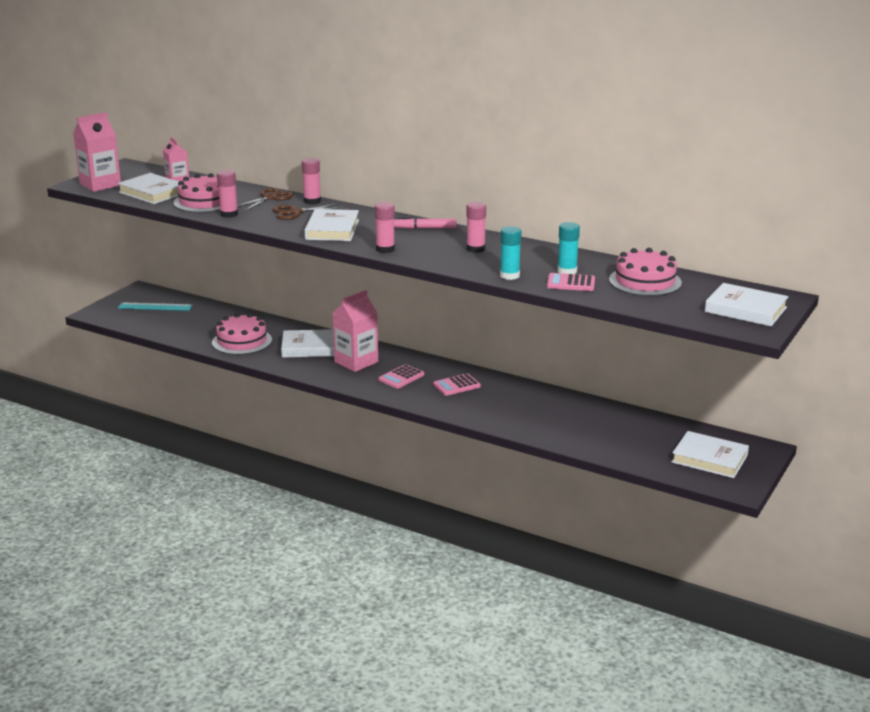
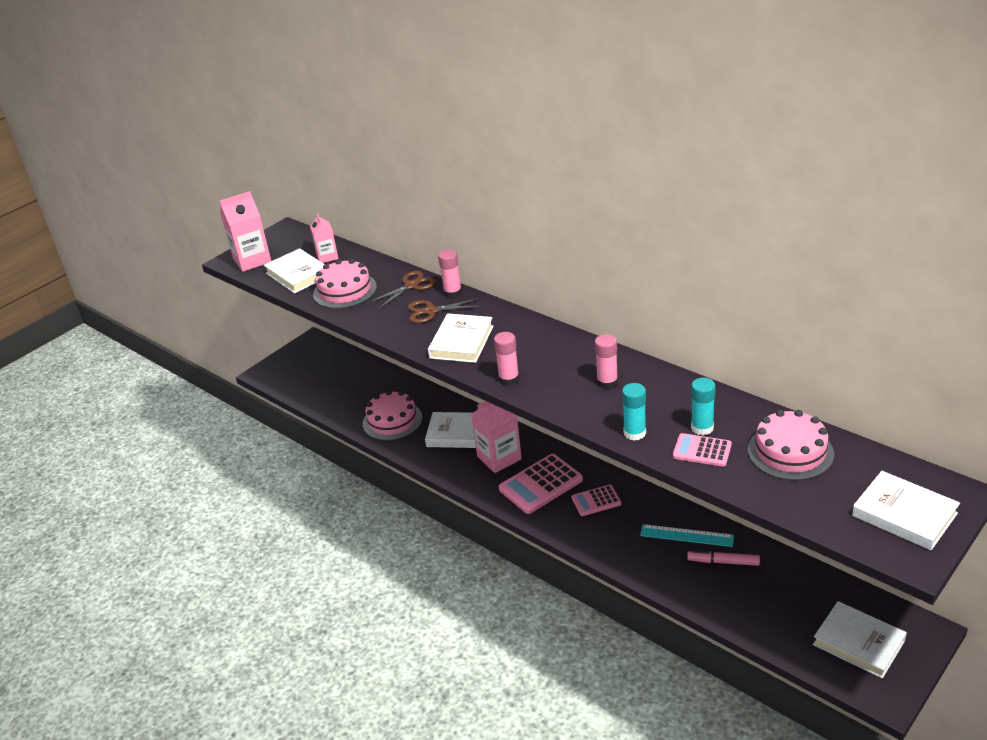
camera: 15 degrees right, 10 degrees up
(155, 306) = (320, 366): turquoise ruler -> turquoise ruler (686, 535)
(229, 214) = (363, 312): pink glue stick -> none
(401, 377) = (540, 484): pink calculator -> pink calculator, size x1.72
(425, 228) = (560, 343): pink marker -> pink marker (723, 562)

